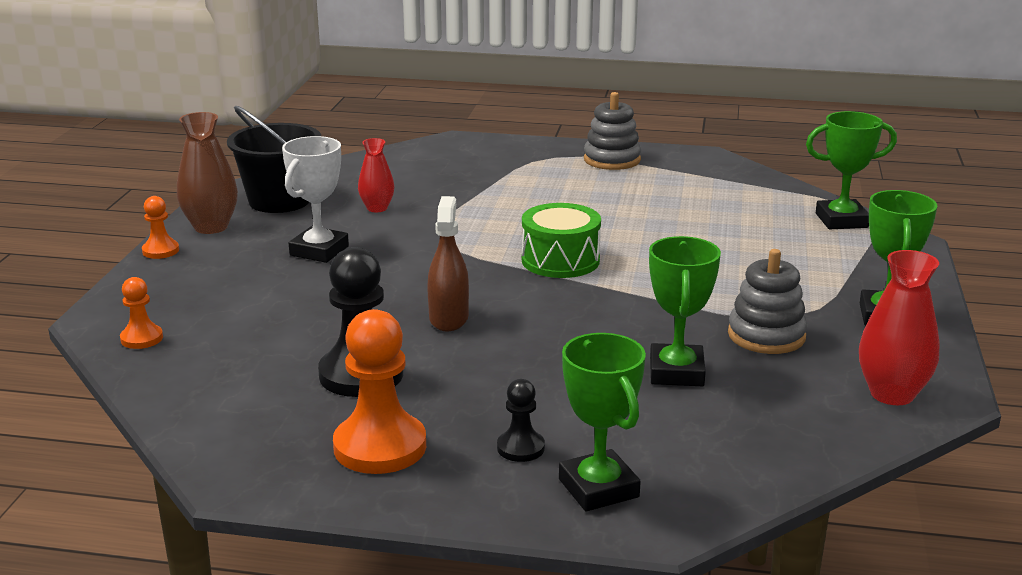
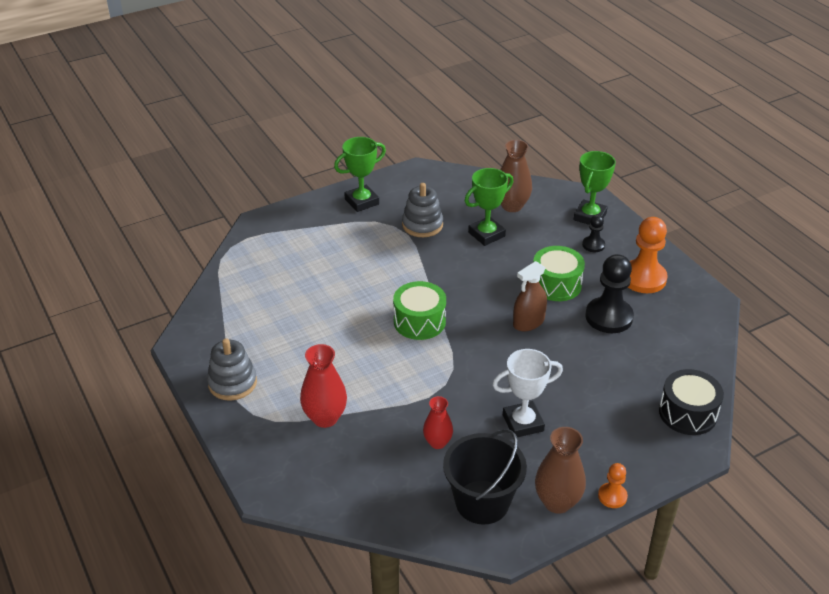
camera: 130 degrees left, 15 degrees up
(142, 338) = (687, 413): orange pawn -> black drum
(484, 370) = (556, 284): none -> green drum
(727, 428) = (512, 206): none -> brown vase
(841, 220) = (250, 250): green trophy -> none
(892, 394) = (434, 180): red vase -> red vase (325, 418)

